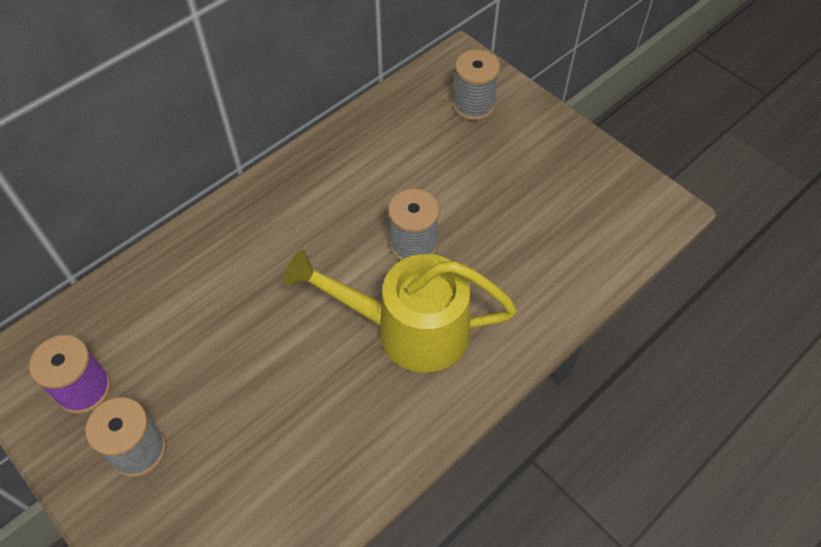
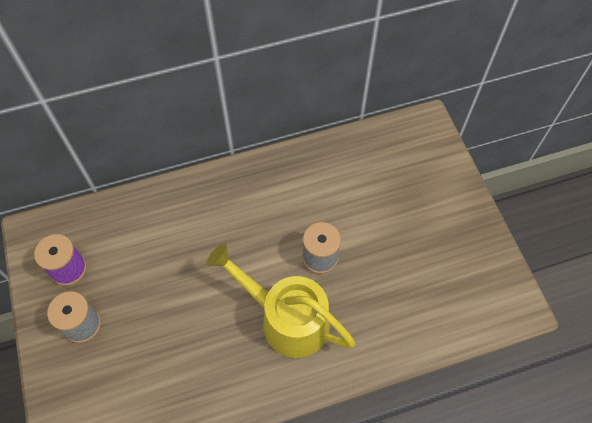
camera: 25 degrees right, 5 degrees up
(473, 105) = (417, 165): grey spool -> none

